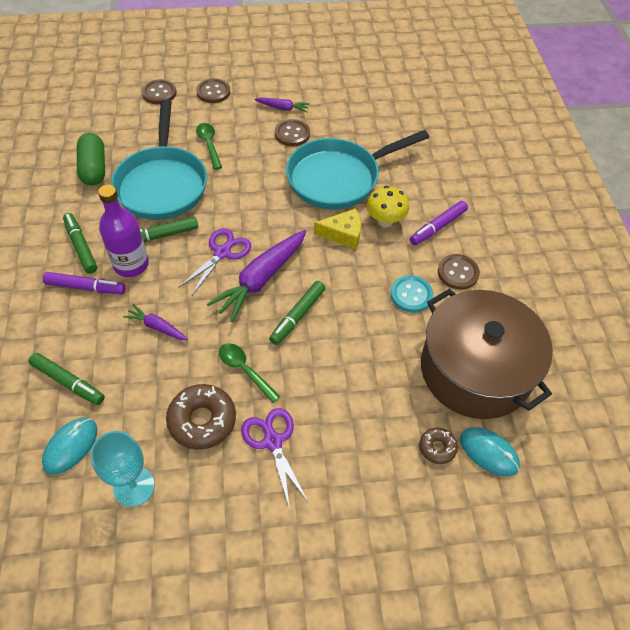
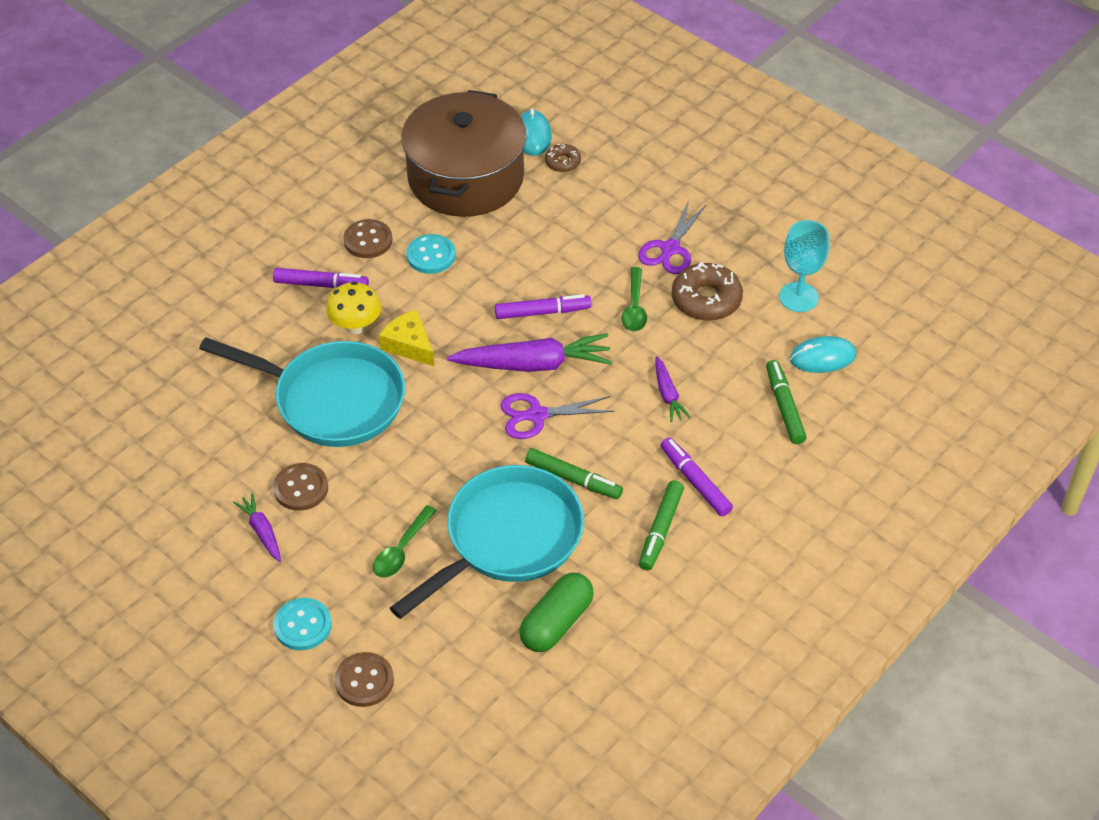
camera: 130 degrees left, 5 degrees down
(131, 264) = (632, 471): purple bottle -> none
(213, 92) = (302, 625): brown button -> turquoise button
(297, 316) = (542, 312): green marker -> purple marker

